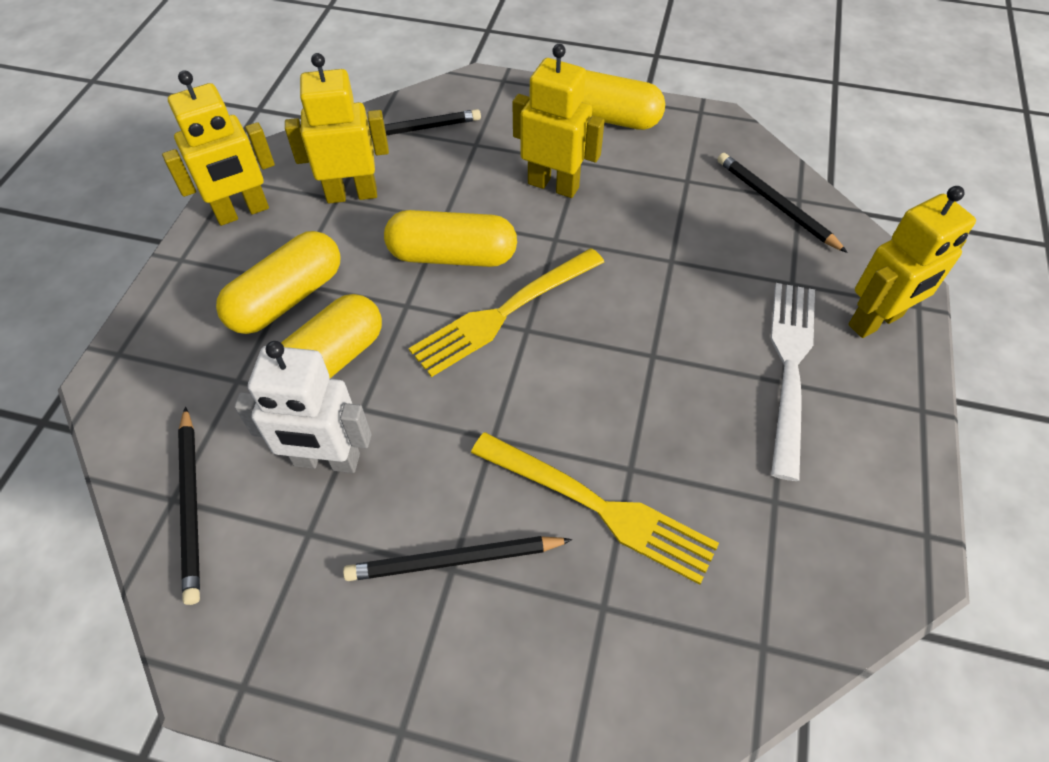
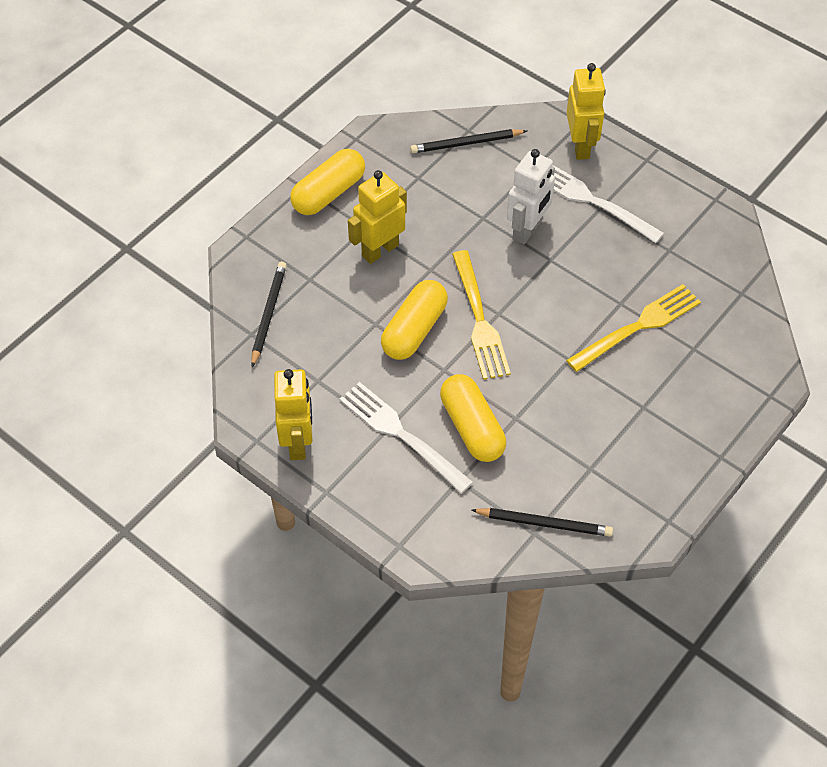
camera: 65 degrees left, 0 degrees up
(287, 298) = (401, 435): yellow capsule -> white fork
(326, 461) = (546, 446): white robot -> white robot (527, 230)
(352, 194) = (319, 369): yellow robot -> none
(454, 560) = (639, 403): black pencil -> none

